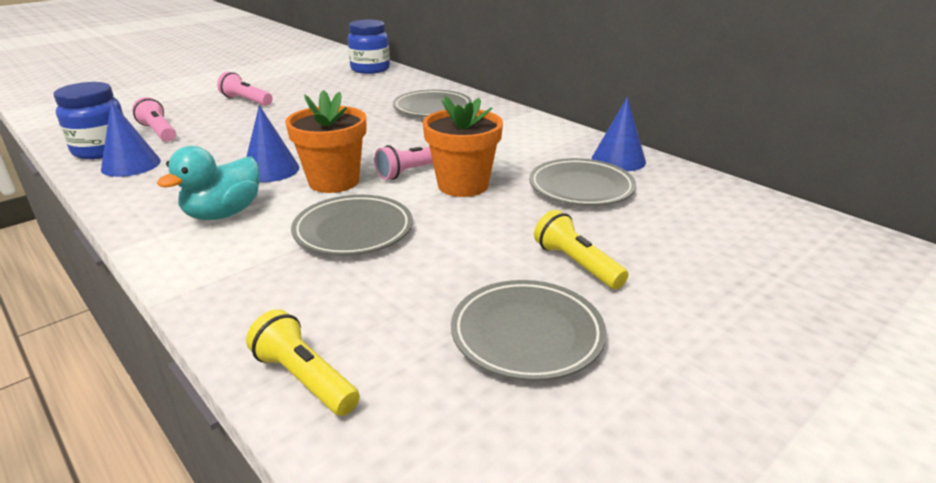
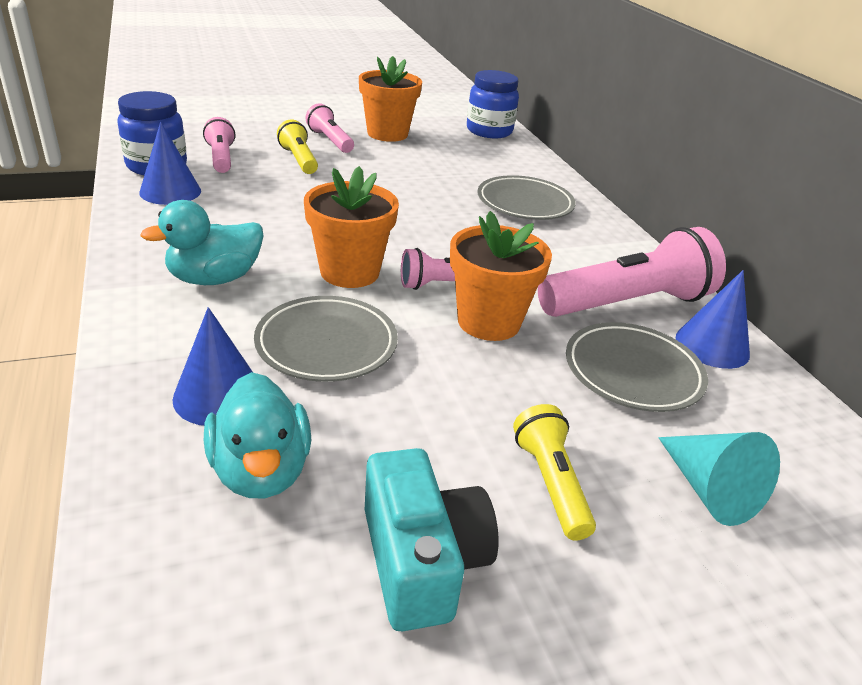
camera: 20 degrees right, 5 degrees up
(271, 170) = (296, 237): blue cone -> blue cone (218, 395)
(290, 86) = (387, 134): none -> orange flower pot
(305, 378) = (153, 517): yellow flashlight -> yellow flashlight (299, 160)
(367, 322) = (261, 470): none -> turquoise duck
(527, 335) = (421, 560): grey plate -> turquoise camera
(548, 150) = (628, 303): none -> pink flashlight
(674, 237) = (709, 489): none -> turquoise cone

